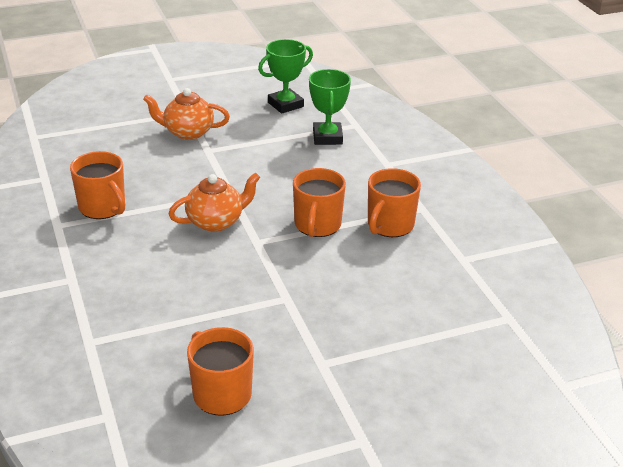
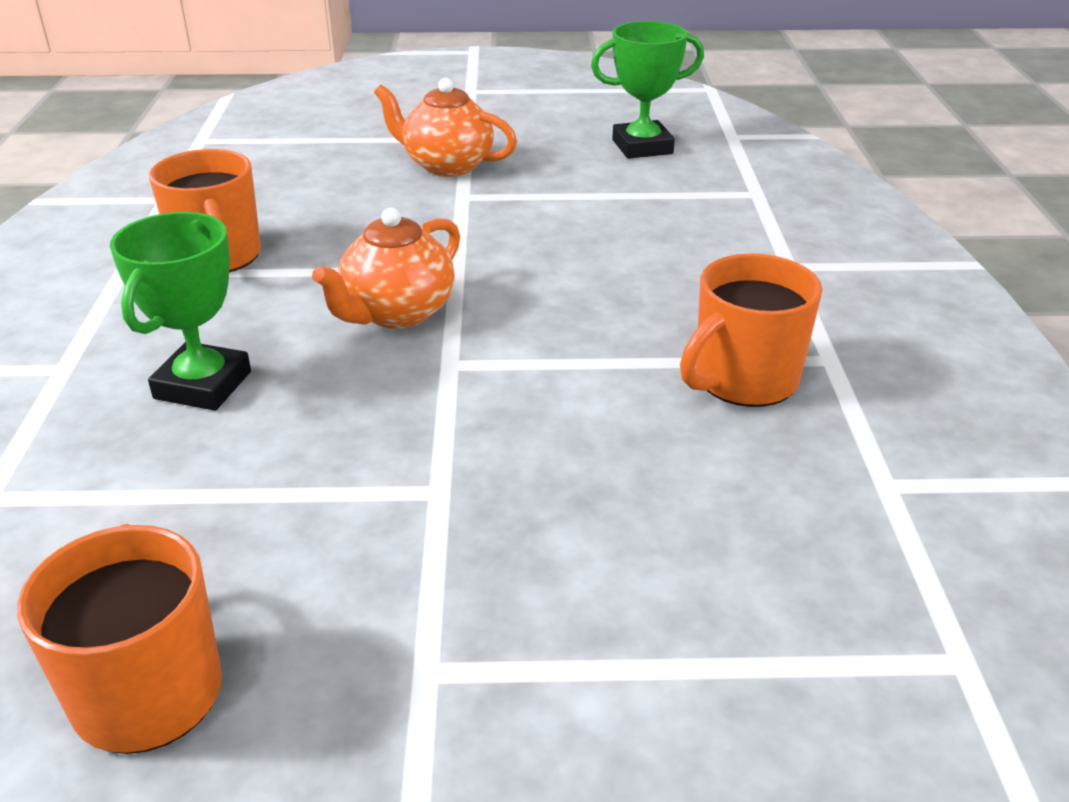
camera: 20 degrees right, 0 degrees up
(216, 222) = (397, 313): orange teapot -> orange teapot turned 135 degrees clockwise
(317, 225) = (589, 353): orange mug -> none
(327, 137) = (692, 205): green trophy -> green trophy (203, 385)

